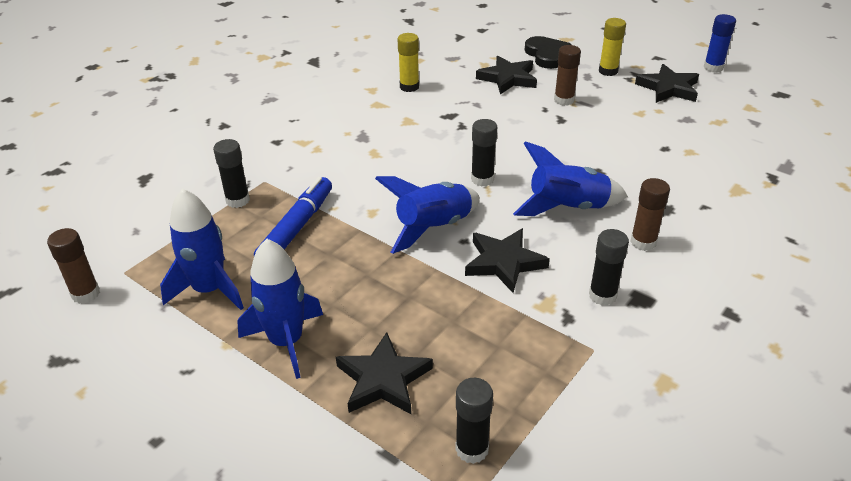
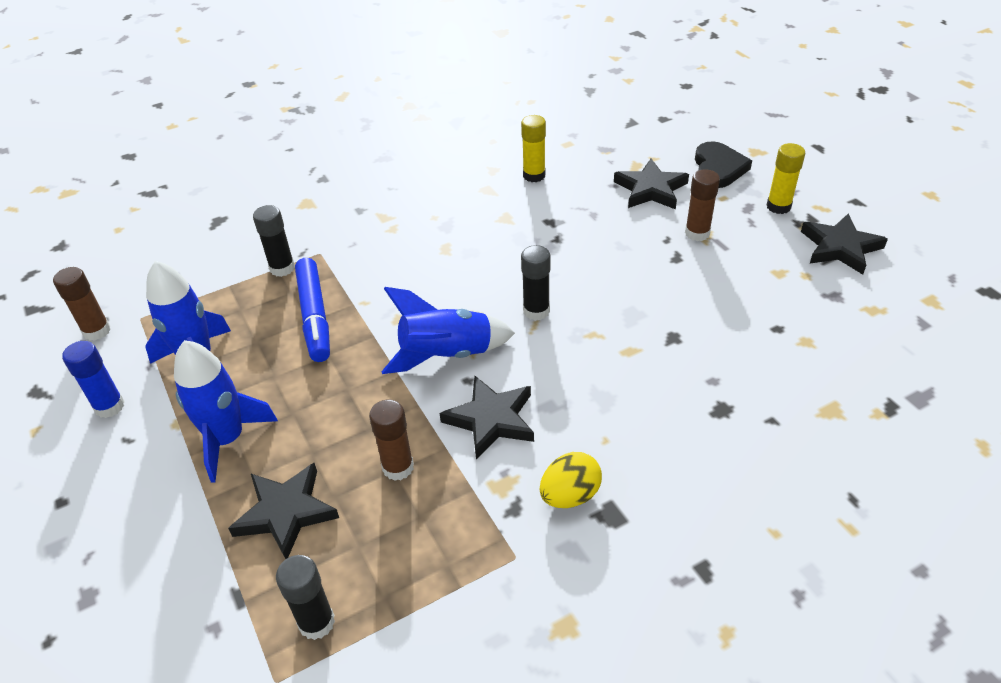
camera: 25 degrees right, 5 degrees up
(296, 228) = (314, 316): blue marker -> blue marker turned 120 degrees clockwise
(567, 208) = (606, 373): blue rocket -> none
(602, 295) = (570, 495): black glue stick -> yellow egg
(643, 242) = (663, 444): brown glue stick -> brown glue stick (398, 467)
(713, 67) = (921, 232): blue glue stick -> blue glue stick (109, 406)

